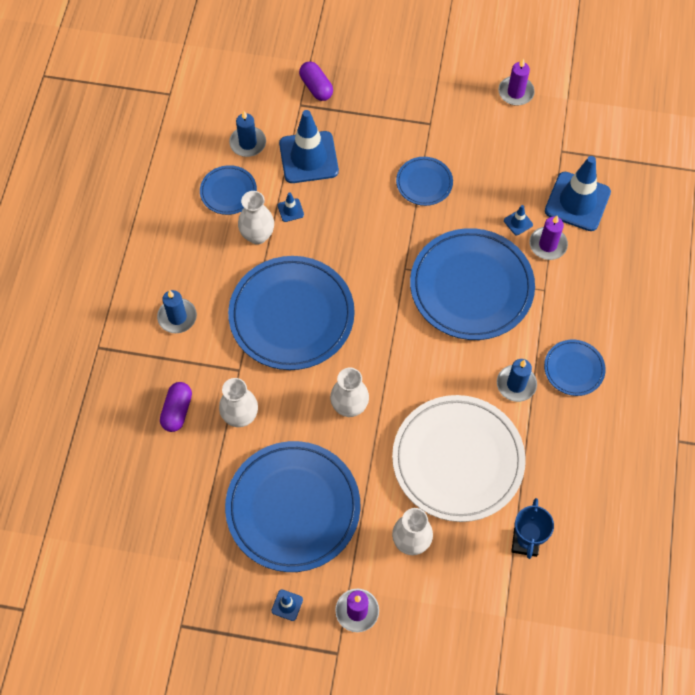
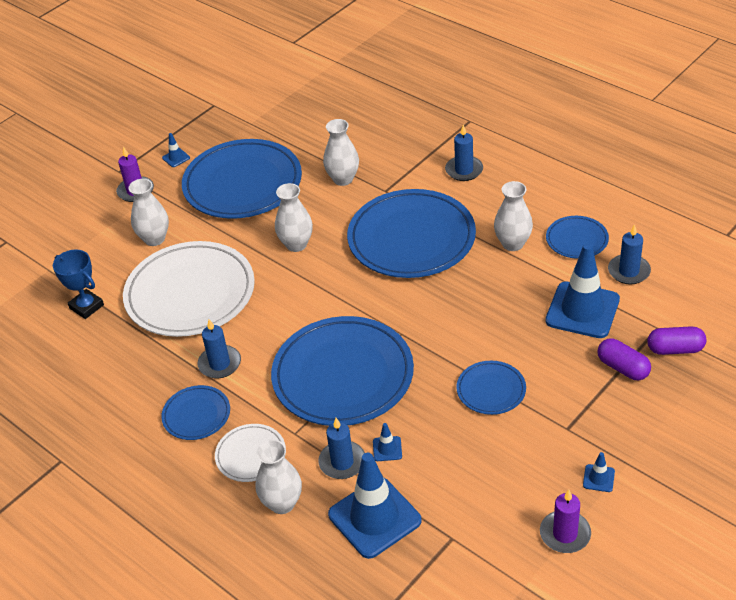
camera: 125 degrees right, 20 degrees down
(177, 411) = (377, 147): purple capsule -> purple capsule (623, 368)
(290, 210) = (526, 275): blue traffic cone -> blue traffic cone (598, 478)
(548, 245) = (342, 462): purple candle -> blue candle
(582, 308) = (251, 455): none -> white plate
(605, 263) = (282, 503): none -> white vase

